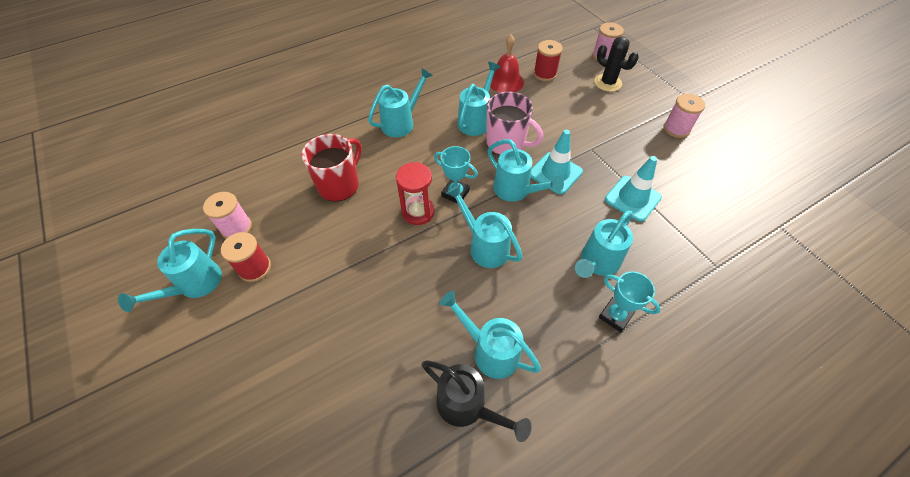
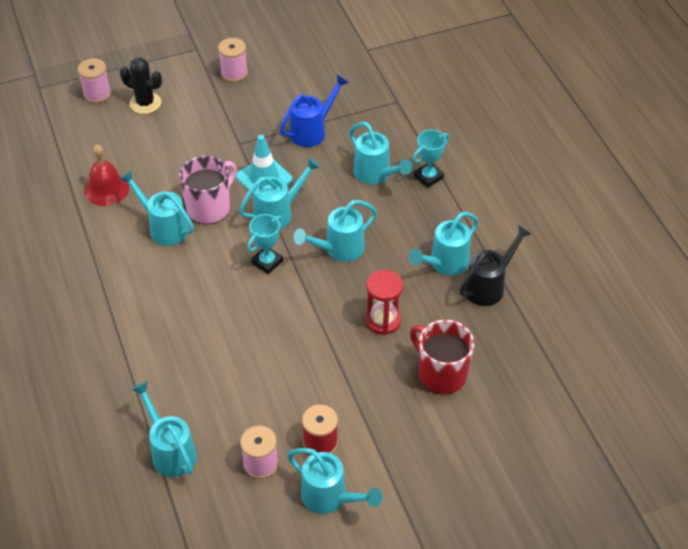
camera: 80 degrees left, 5 degrees down
(340, 185) = (225, 363): red mug -> red mug (441, 374)
(401, 123) = (142, 297): turquoise watering can -> turquoise watering can (170, 451)
(418, 212) = (283, 296): red hourglass -> red hourglass (383, 320)
(545, 74) = (107, 151): red spool -> none
(608, 83) = (145, 103): black cactus -> black cactus turned 60 degrees clockwise
(632, 198) = (312, 131): turquoise traffic cone -> blue watering can

